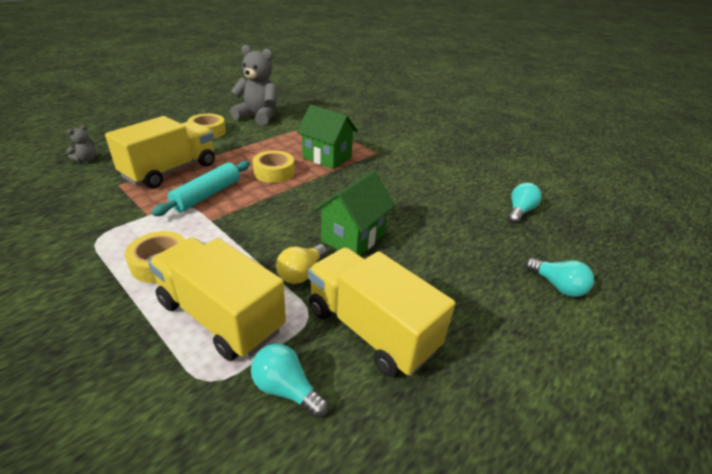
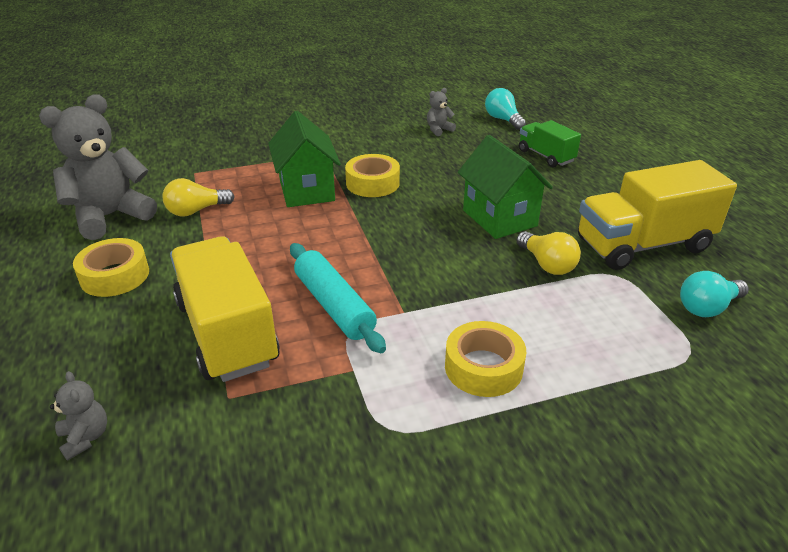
camera: 60 degrees left, 0 degrees up
(221, 316) = (600, 331): yellow truck -> none
(274, 172) = (313, 238): yellow tape -> yellow tape (372, 183)
(279, 134) = (196, 211): none -> yellow light bulb
(327, 157) = (307, 190): green house -> green house turned 75 degrees counterclockwise
(462, 185) = (439, 130): none -> grey teddy bear
(480, 245) = (546, 156): none -> green truck
(557, 286) = (615, 144): turquoise light bulb -> none

